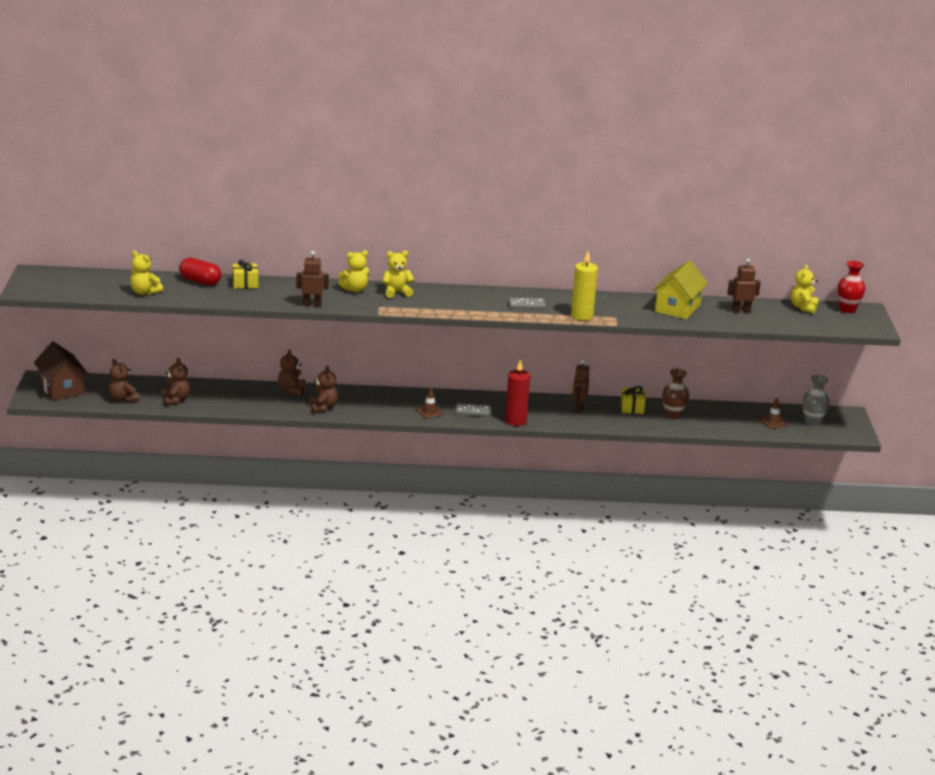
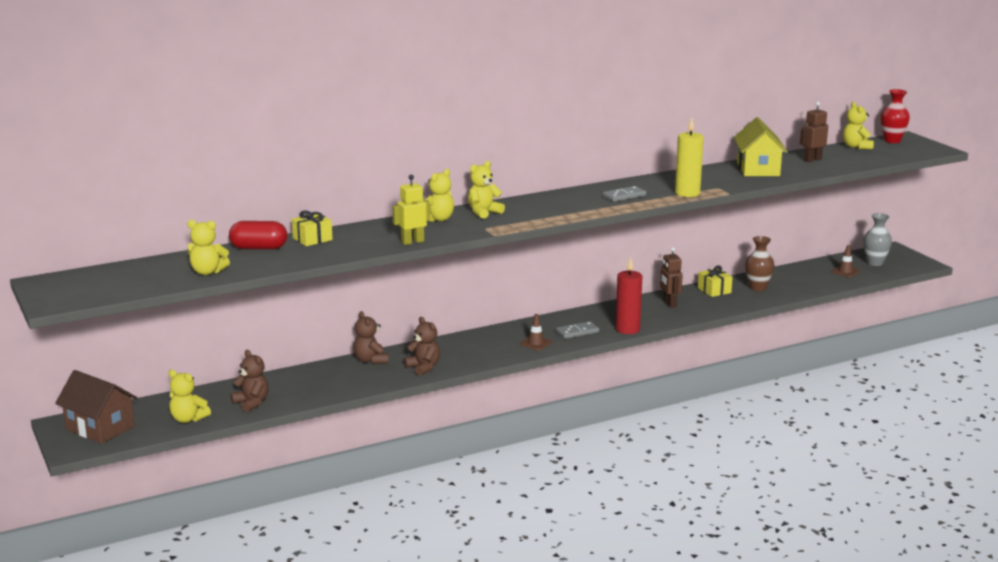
camera: 25 degrees left, 5 degrees down
(123, 399) = (188, 419): brown teddy bear -> yellow teddy bear
(312, 304) = (412, 242): brown robot -> yellow robot

